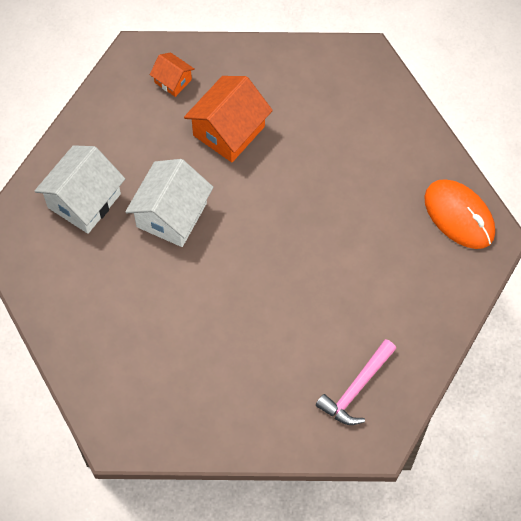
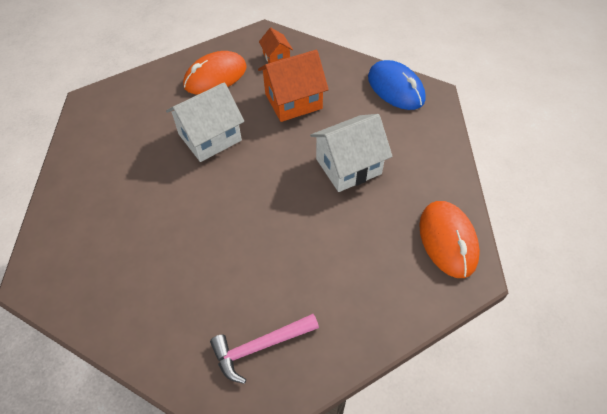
camera: 30 degrees right, 10 degrees down
(84, 201) = (157, 103): white house -> white house (348, 166)
(123, 138) = (215, 76): none -> orange mouse
(325, 66) = (395, 88): none -> blue mouse

